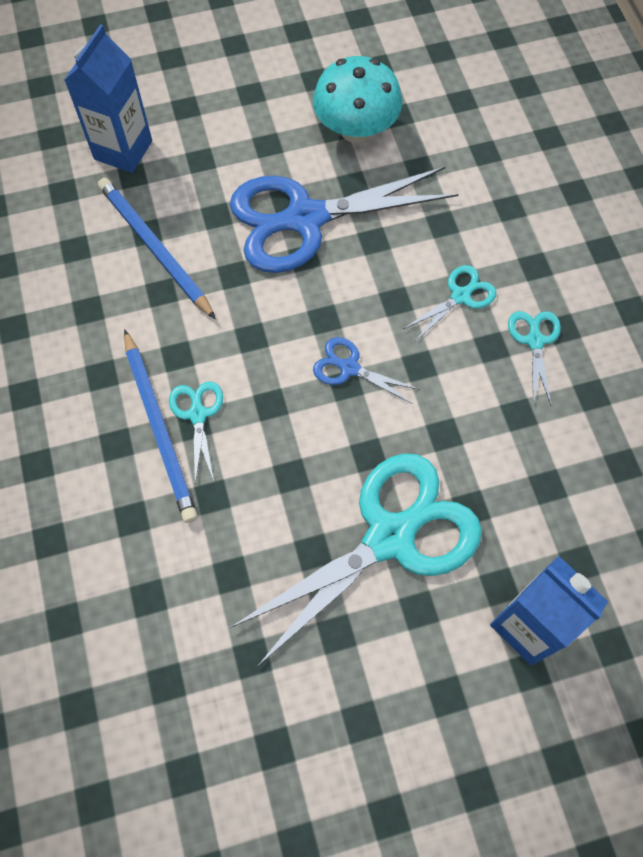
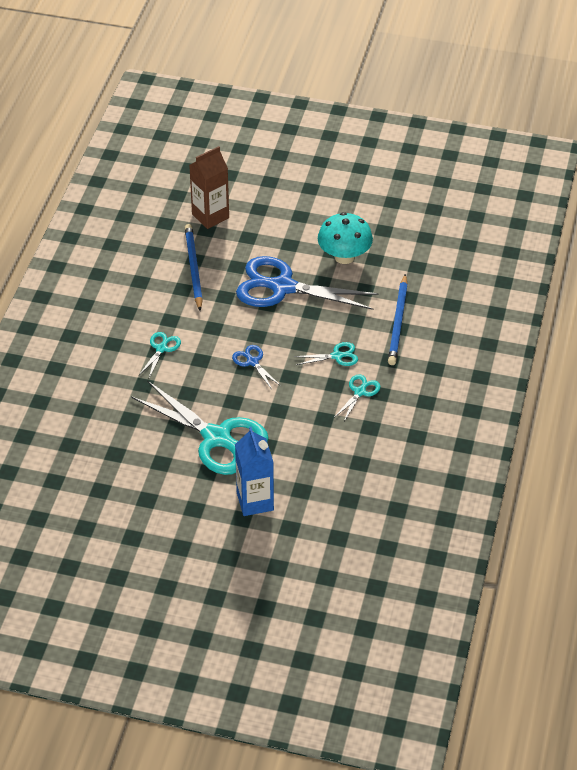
camera: 30 degrees right, 20 degrees down
(123, 150) = (210, 216): blue carton -> brown carton
(159, 428) = (139, 346): blue pencil -> blue pencil (398, 322)
(391, 536) = (217, 438): turquoise scissors -> turquoise scissors turned 45 degrees clockwise

